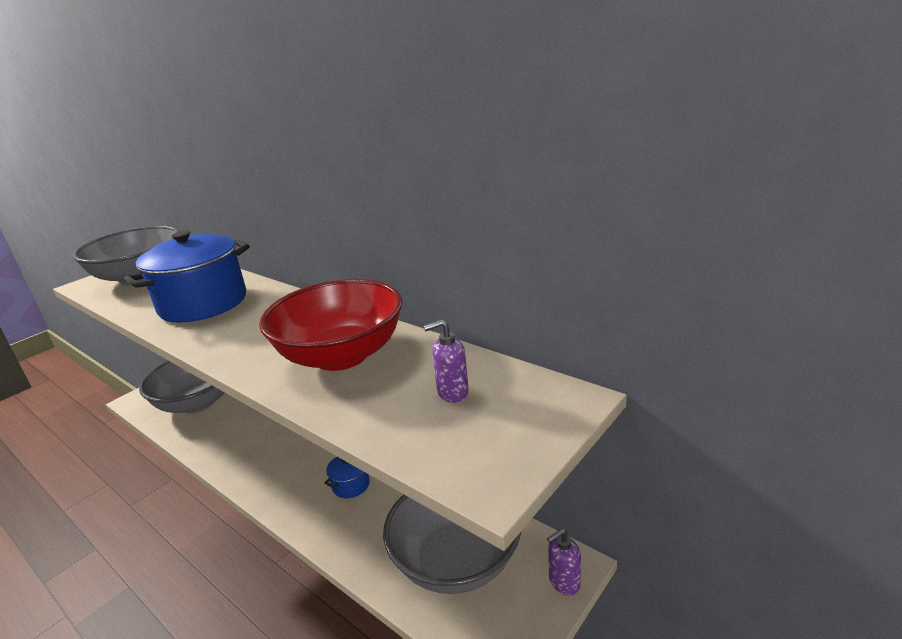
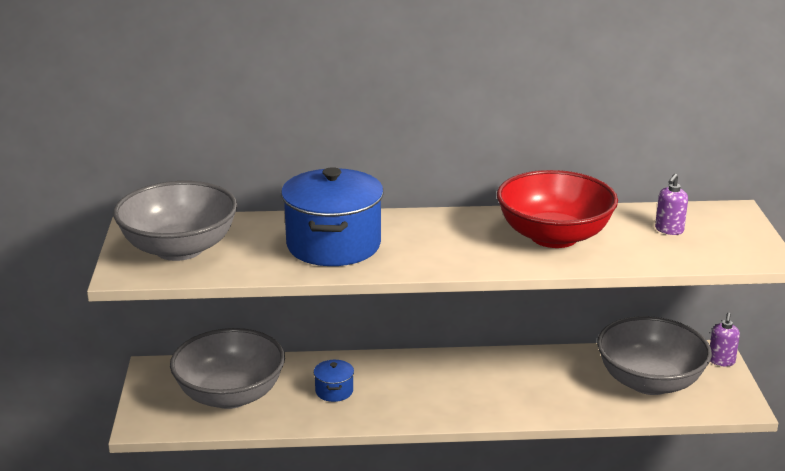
camera: 45 degrees left, 0 degrees up
(351, 485) = (507, 380): blue pot -> blue pot (334, 391)

